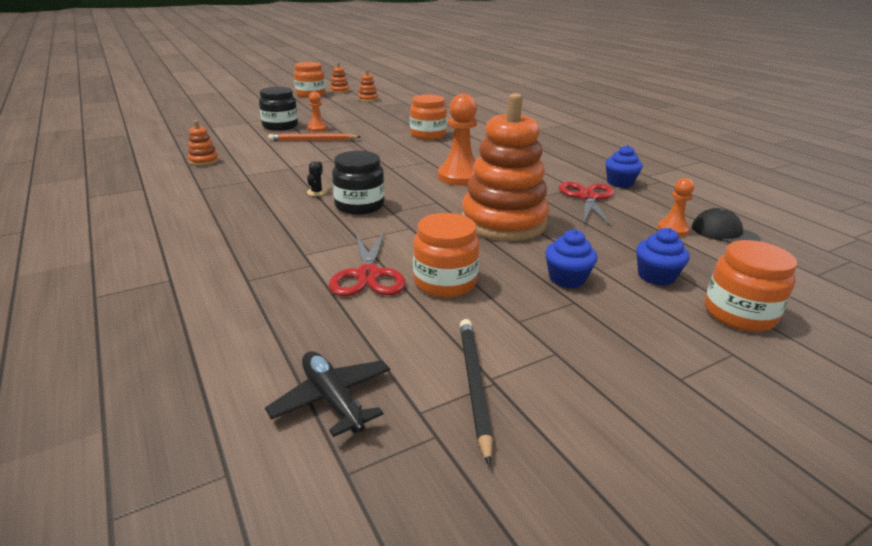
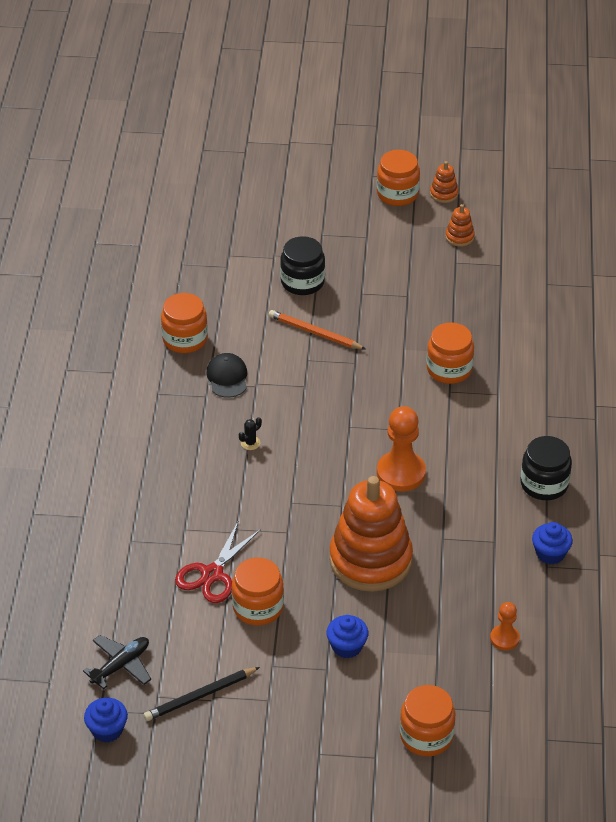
camera: 35 degrees right, 15 degrees up
(204, 161) = (185, 339): orange stacking toy -> orange jar
(317, 129) = (338, 305): orange pawn -> none
(332, 399) = (121, 665): black plane -> black plane turned 45 degrees clockwise
(359, 205) = (271, 481): black jar -> black jar (544, 484)
(474, 385) = (200, 696): black pencil -> black pencil turned 150 degrees counterclockwise
(587, 197) = (487, 561): red scissors -> none
(656, 276) = (415, 677): blue cupcake -> blue cupcake (107, 730)
(724, 233) = (545, 664): black cap -> black cap (227, 377)

